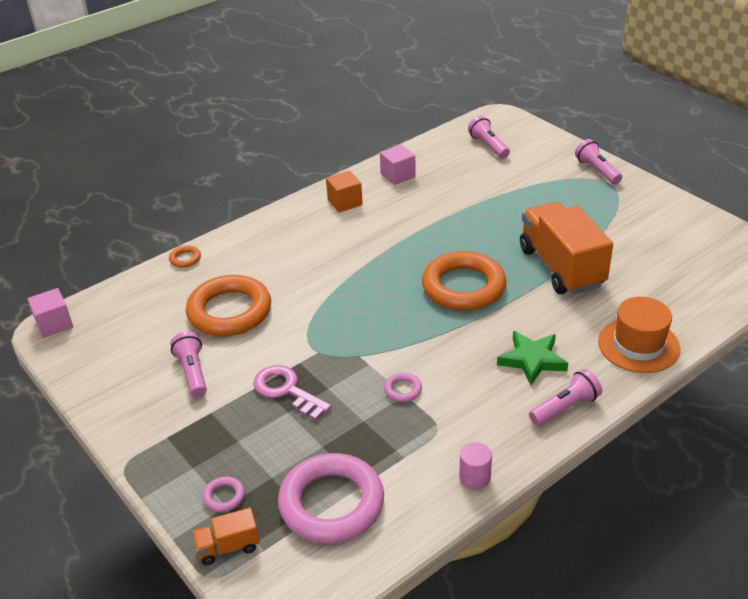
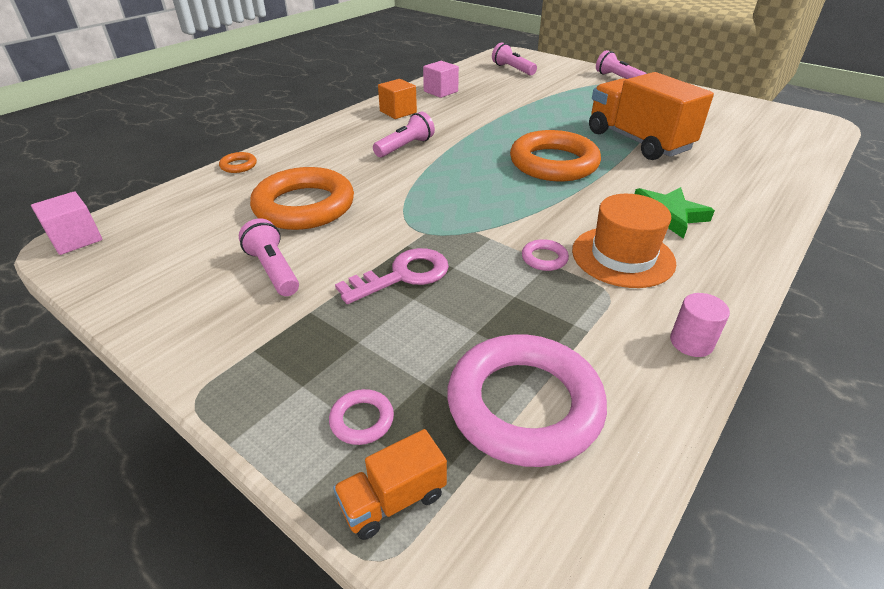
camera: 15 degrees left, 0 degrees up
(286, 390) = (403, 275): pink key -> pink key turned 120 degrees clockwise
(565, 407) = (736, 254): pink flashlight -> pink flashlight (405, 147)
(638, 345) = (761, 192): orange hat -> orange hat (622, 256)

